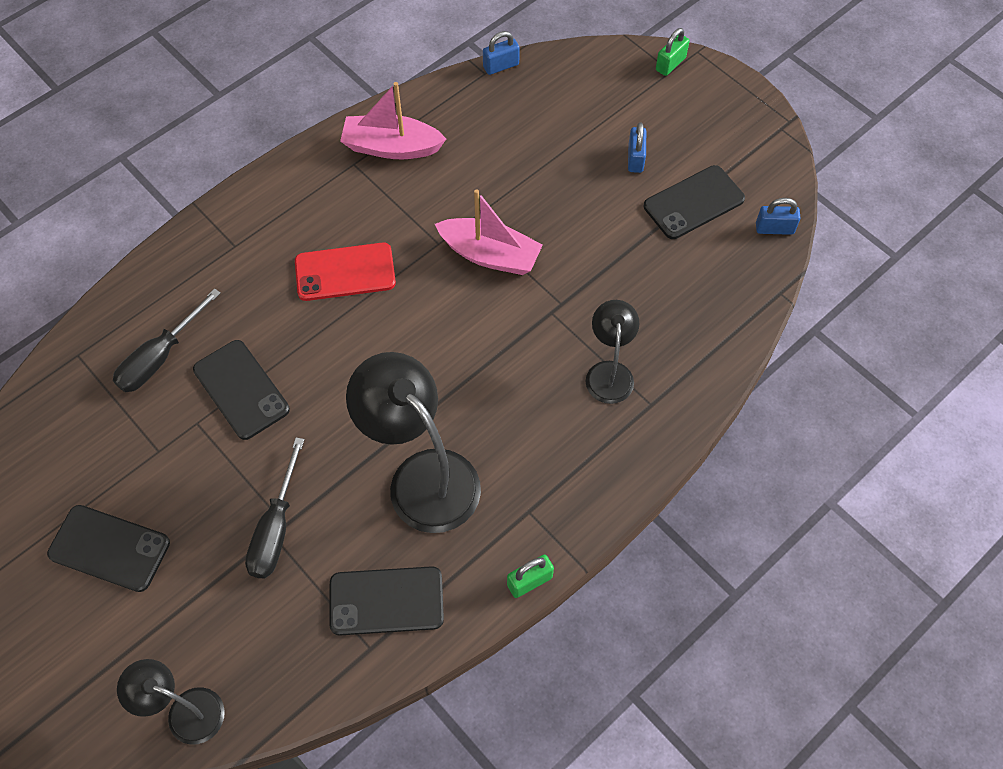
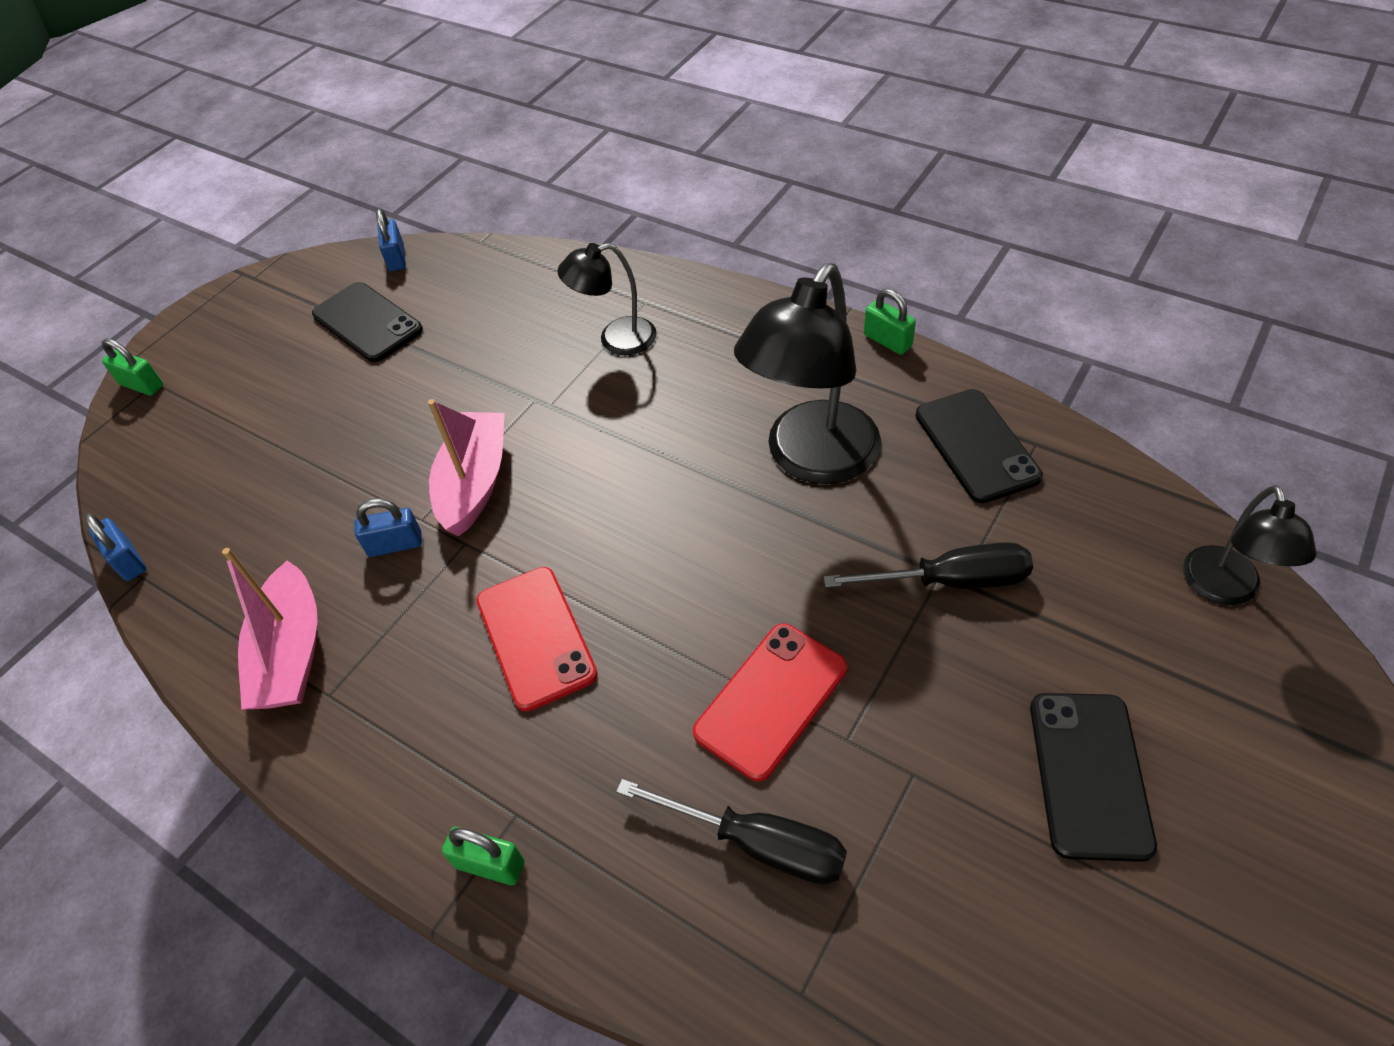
camera: 100 degrees left, 10 degrees down
(213, 230) = (490, 864): none -> green padlock
(241, 389) = (771, 700): black phone -> red phone
(635, 158) = (303, 383): blue padlock -> blue padlock (395, 544)

